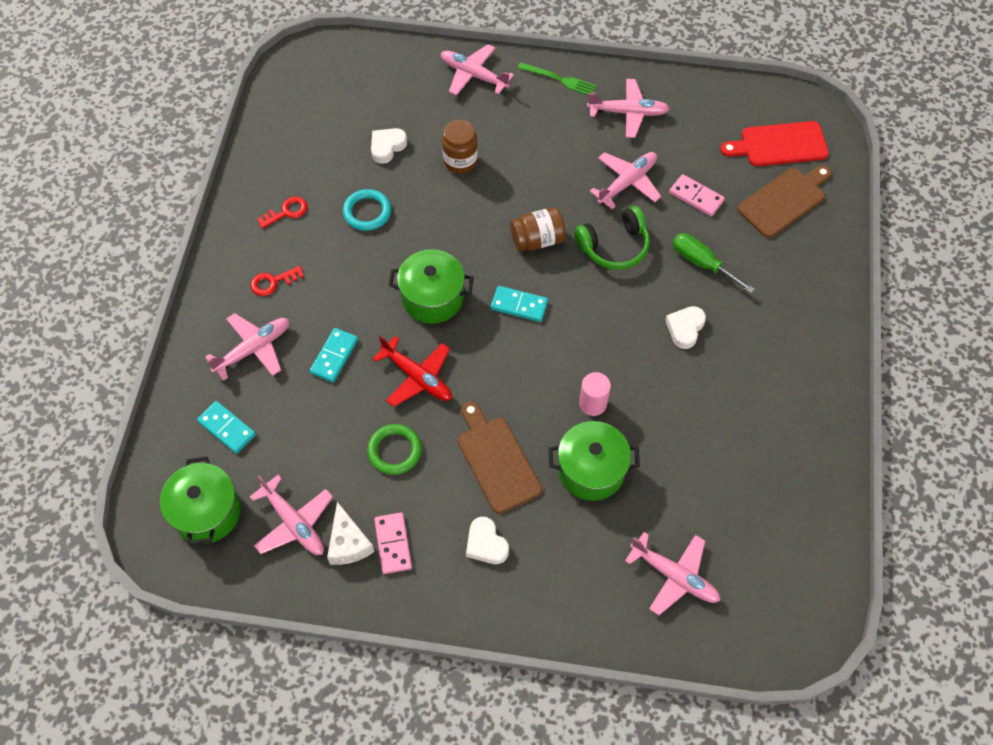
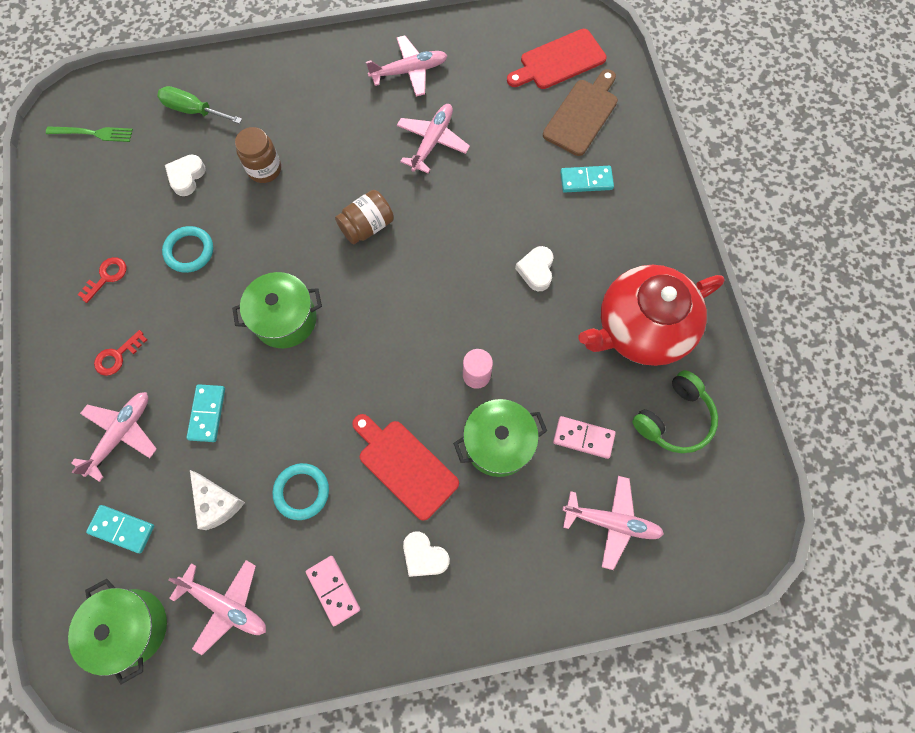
camera: 20 degrees left, 10 degrees up
(348, 543) = (288, 606): white cheese -> white cheese (217, 503)
(394, 451) = (301, 492): green ring -> turquoise ring
(417, 377) = (298, 407): red plane -> none
(474, 75) = (248, 77): pink plane -> none
(496, 460) = (405, 466): brown cutting board -> red cutting board
(519, 305) = (372, 299): turquoise domino -> turquoise domino (586, 180)
(560, 80) = (333, 57): green fork -> green fork (94, 133)
(614, 246) = (442, 210): green headphones -> green headphones (674, 418)
(696, 197) = (501, 136): pink domino -> pink domino (583, 438)
(702, 263) = (529, 200): green screwdriver -> green screwdriver (193, 110)
(769, 413) = (640, 328): none -> red teapot

